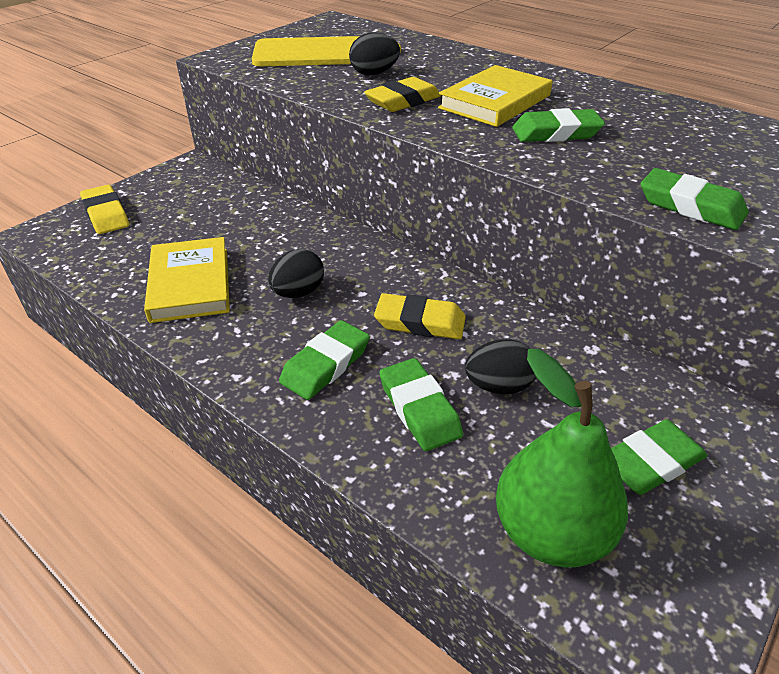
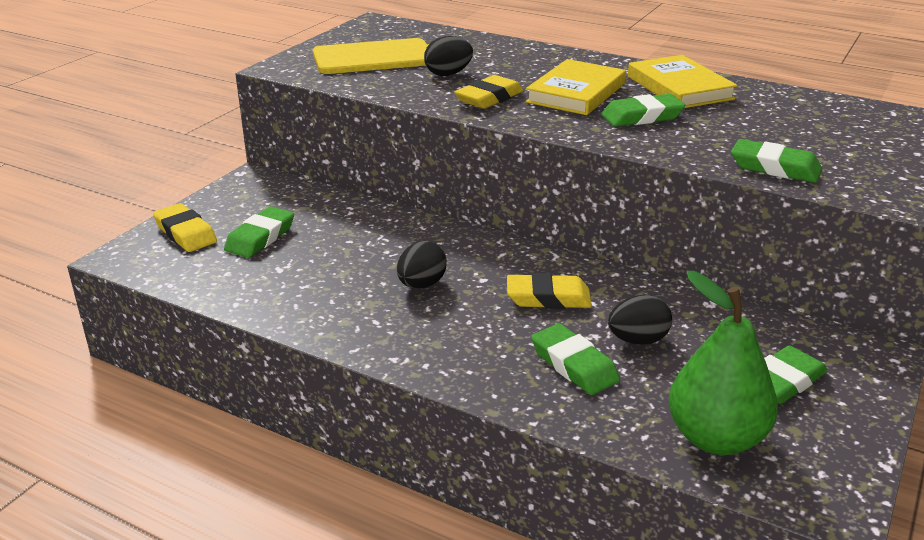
camera: 10 degrees left, 10 degrees down
(190, 284) = (310, 287): yellow book -> yellow book (679, 88)
(325, 364) = (474, 340): green eraser -> green eraser (260, 237)

